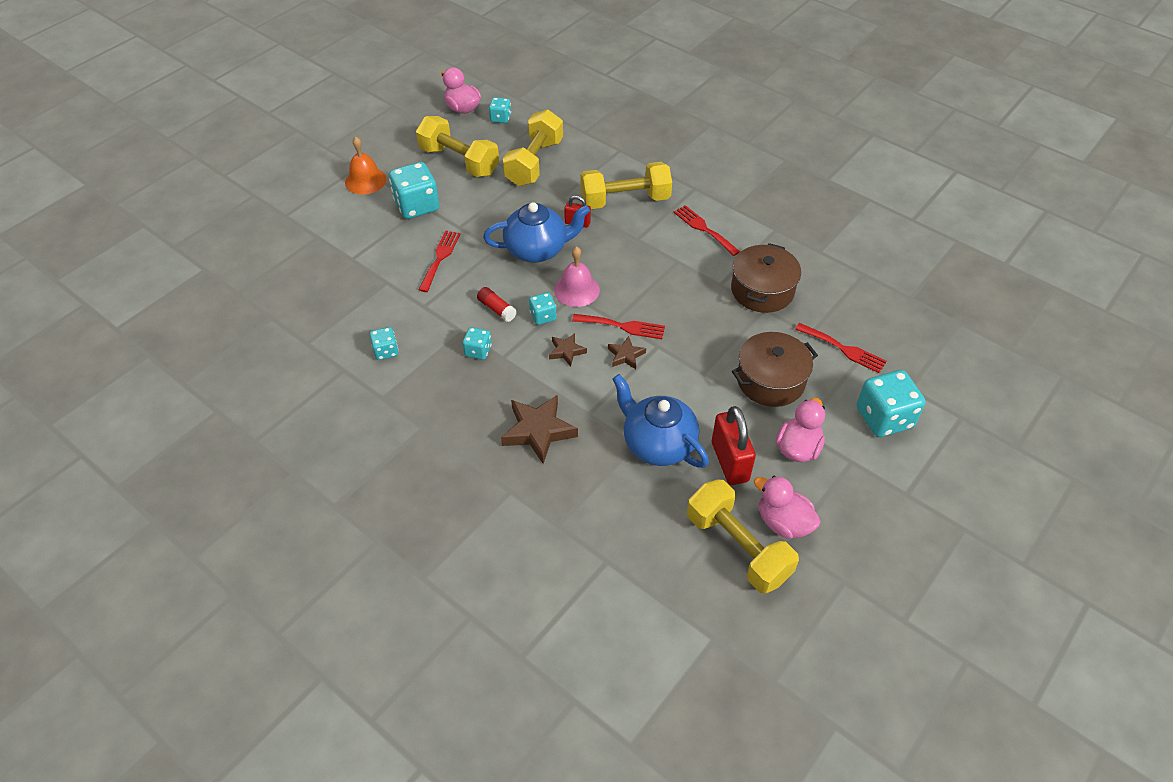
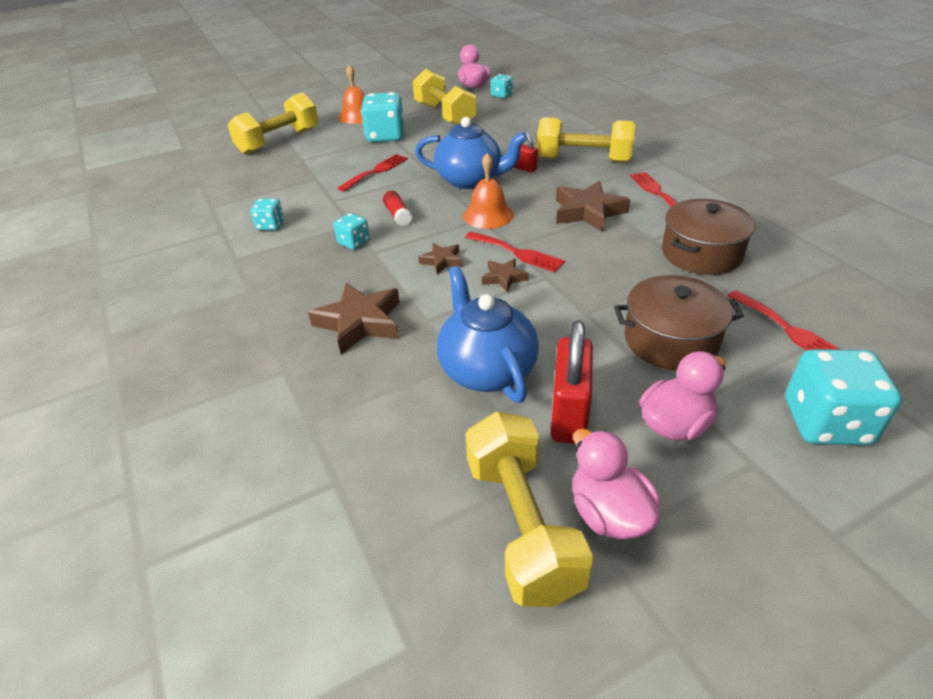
camera: 25 degrees right, 10 degrees down
(534, 162) = (511, 124): yellow dumbbell -> yellow dumbbell (279, 141)
(543, 316) = (439, 229): turquoise dice -> none
(576, 290) = (488, 215): pink bell -> orange bell
(658, 265) = (588, 212): none -> brown star

